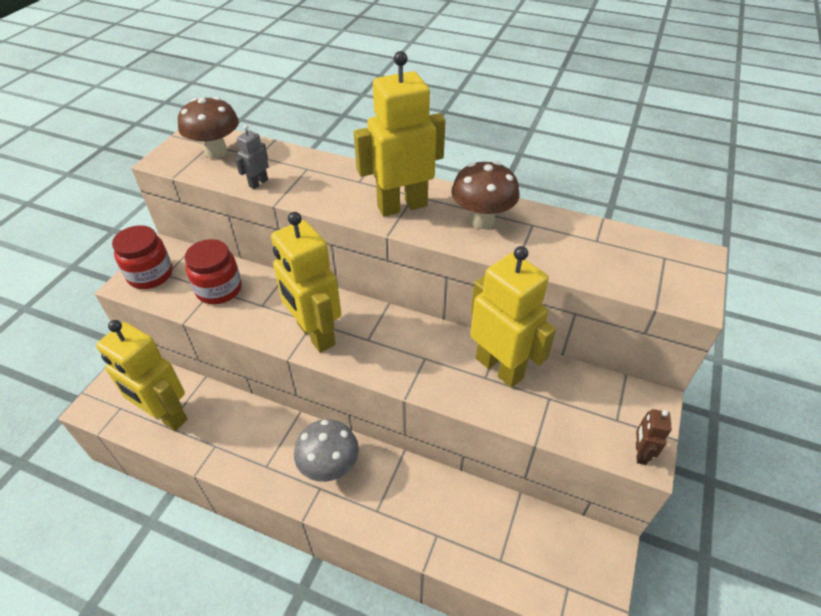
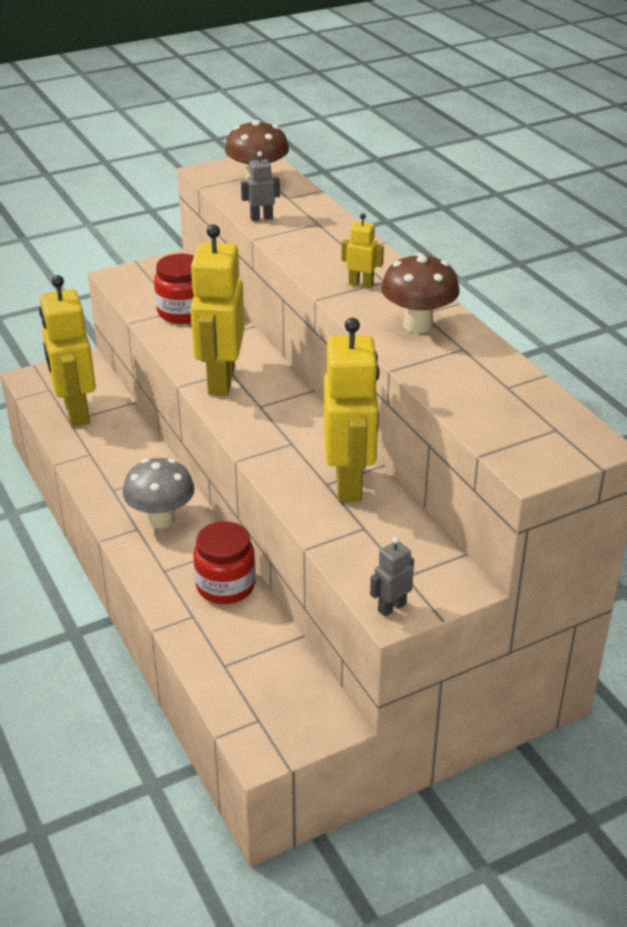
camera: 40 degrees right, 10 degrees down
(150, 275) = (142, 277): red jar -> red jar (225, 586)
(402, 206) = (361, 284): yellow robot -> yellow robot, size x0.43
(640, 453) = (391, 607): brown robot -> grey robot

